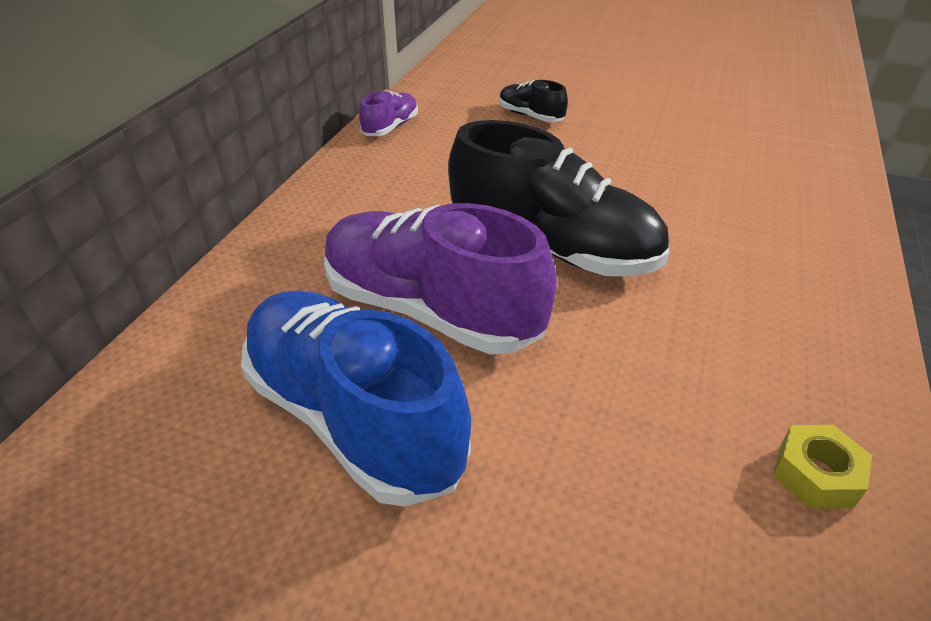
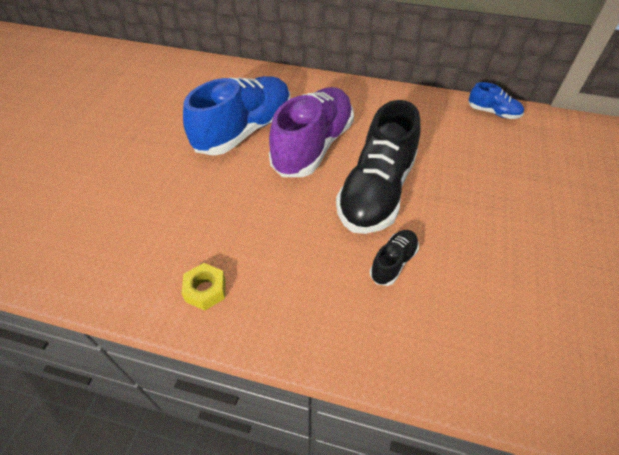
camera: 85 degrees right, 10 degrees up
(390, 127) = (493, 112): purple shoe -> blue shoe
(530, 116) = (550, 180): black shoe -> black shoe (393, 262)

